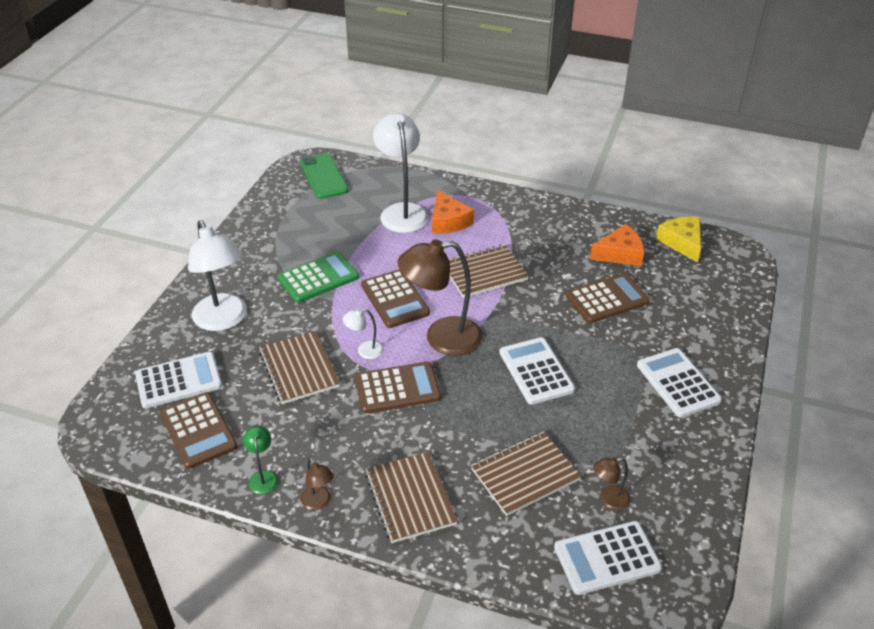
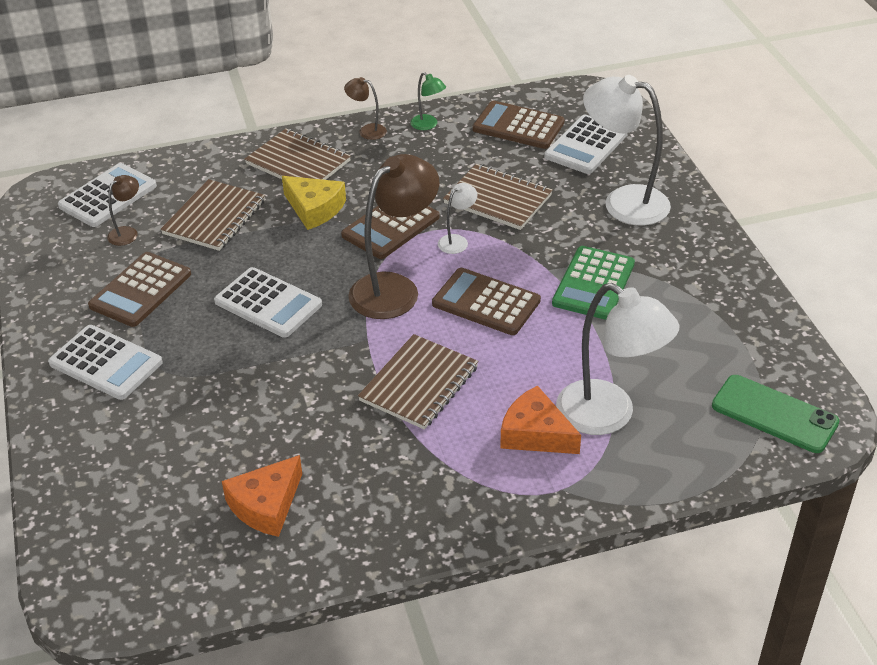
camera: 145 degrees right, 0 degrees up
(607, 299) = (243, 425): brown calculator -> brown calculator (141, 290)
(682, 242) = (185, 575): yellow cheese -> yellow cheese (314, 209)

